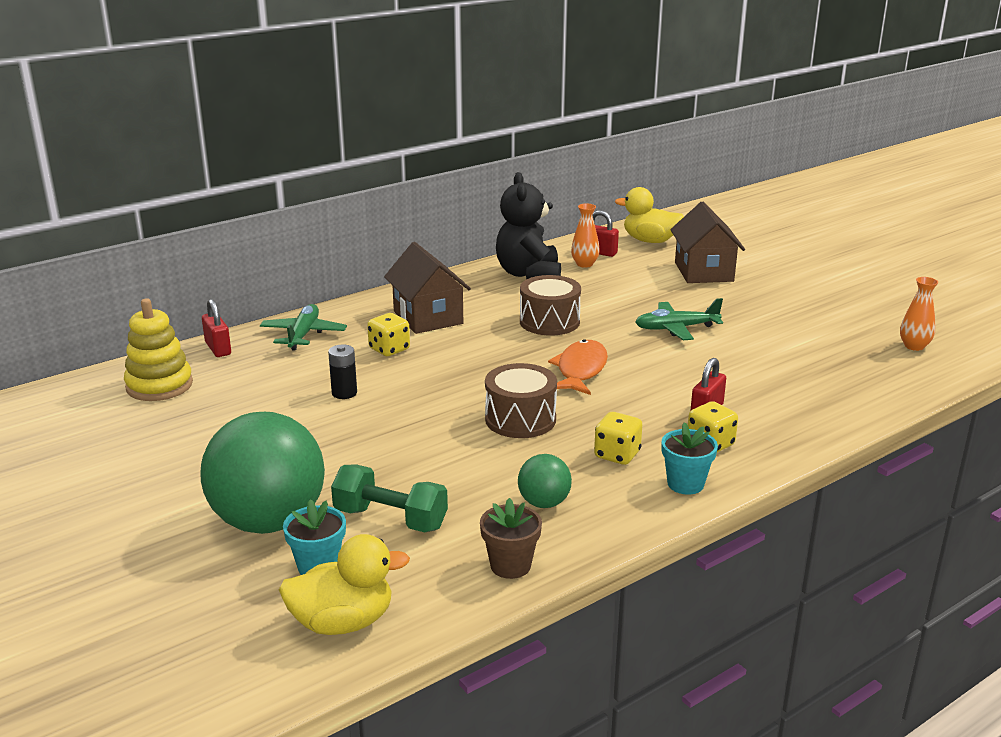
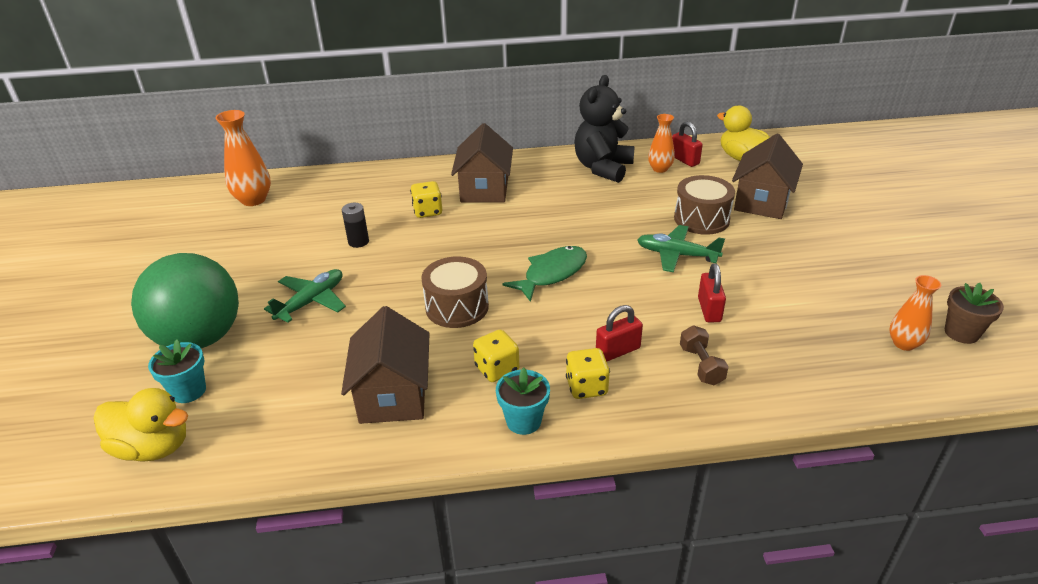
camera: 30 degrees right, 10 degrees up
(159, 385) = (253, 200): yellow stacking toy -> orange vase
(218, 348) = (318, 179): red padlock -> red padlock (709, 310)
(303, 334) = (383, 182): green plane -> green plane (311, 301)
(390, 519) = (275, 367): green dumbbell -> none
(510, 565) = (309, 446): brown flower pot -> brown flower pot (961, 333)
(544, 503) = (393, 395): green ball -> brown house
(549, 322) = (574, 219): brown drum -> brown drum (701, 219)
(580, 370) = (552, 274): orange fish -> green fish
(784, 402) = (701, 365): none -> brown dumbbell

